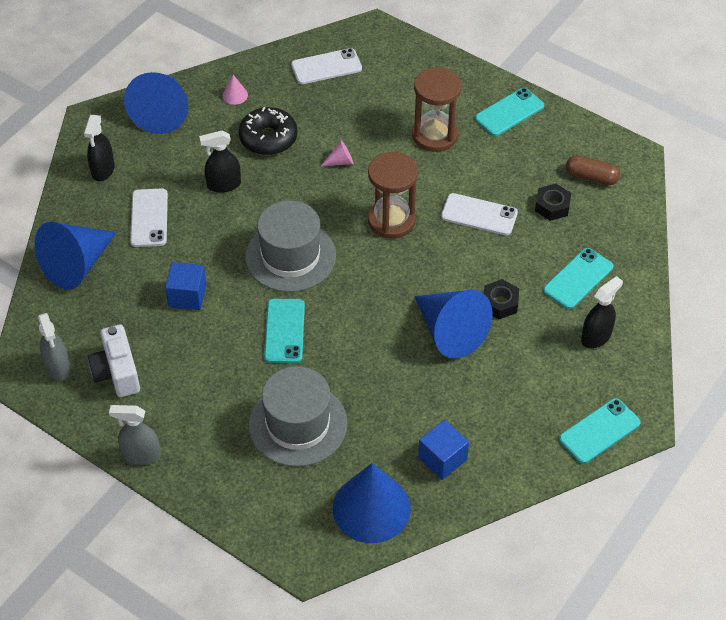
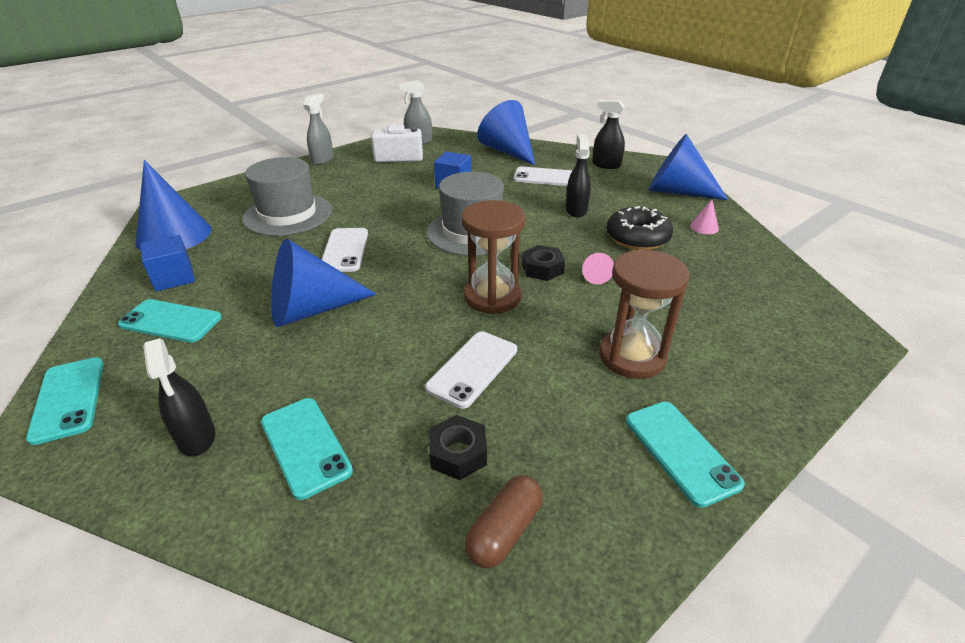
camera: 105 degrees right, 15 degrees down
(284, 331) = (387, 219): turquoise phone -> turquoise phone (170, 321)
(326, 67) = (762, 288): white phone -> white phone (345, 250)
(500, 303) = (321, 356): black nut -> black nut (542, 269)

